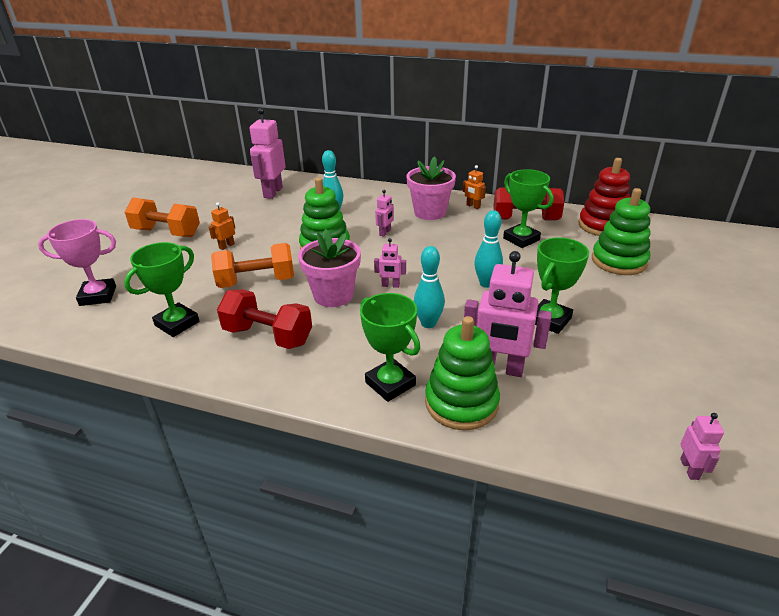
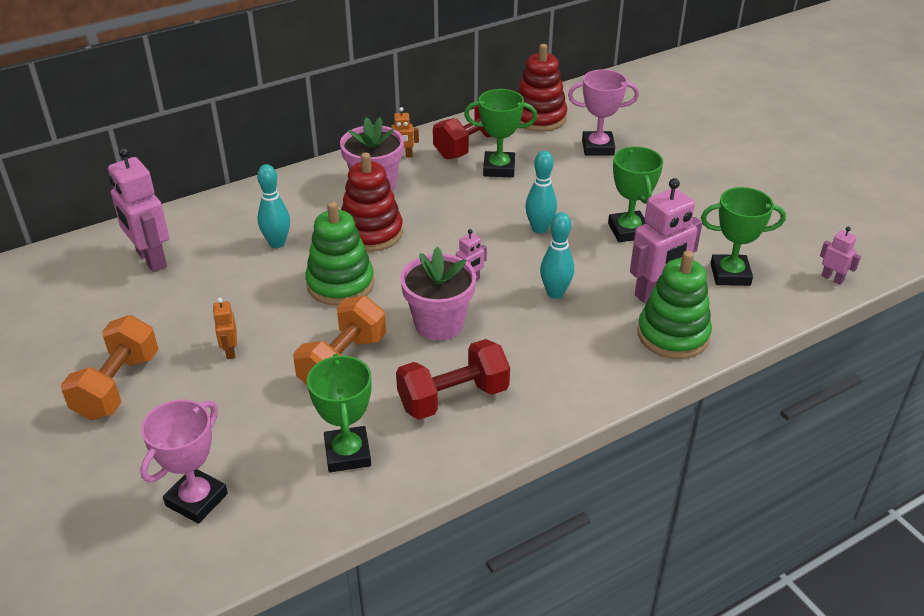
camera: 50 degrees left, 5 degrees up
(166, 233) = (117, 386): orange dumbbell -> orange dumbbell turned 45 degrees counterclockwise
(385, 233) = (371, 233): pink robot -> red stacking toy
(390, 384) = (609, 358): green trophy -> green trophy (730, 274)
(619, 261) = (598, 147): green stacking toy -> pink trophy

